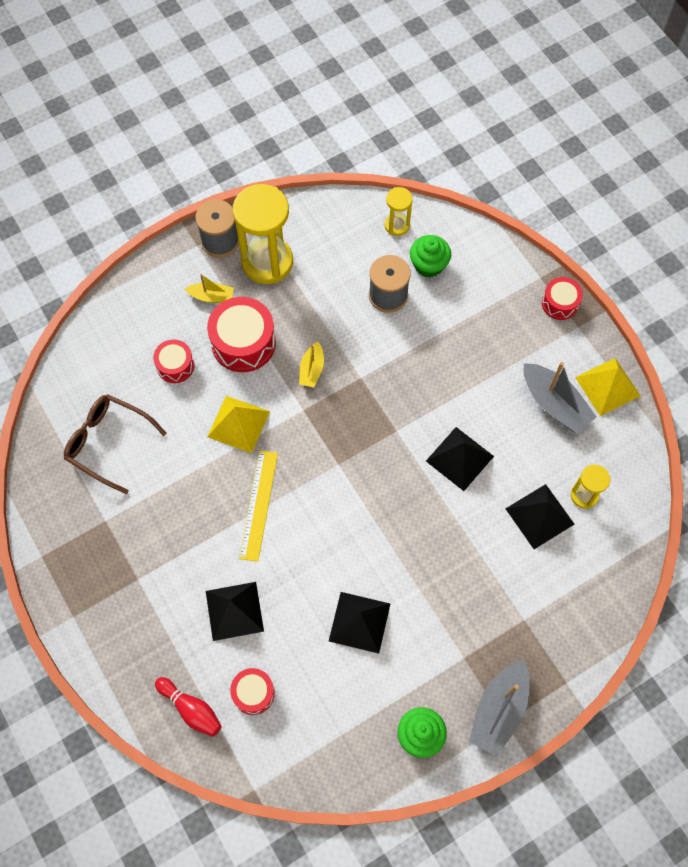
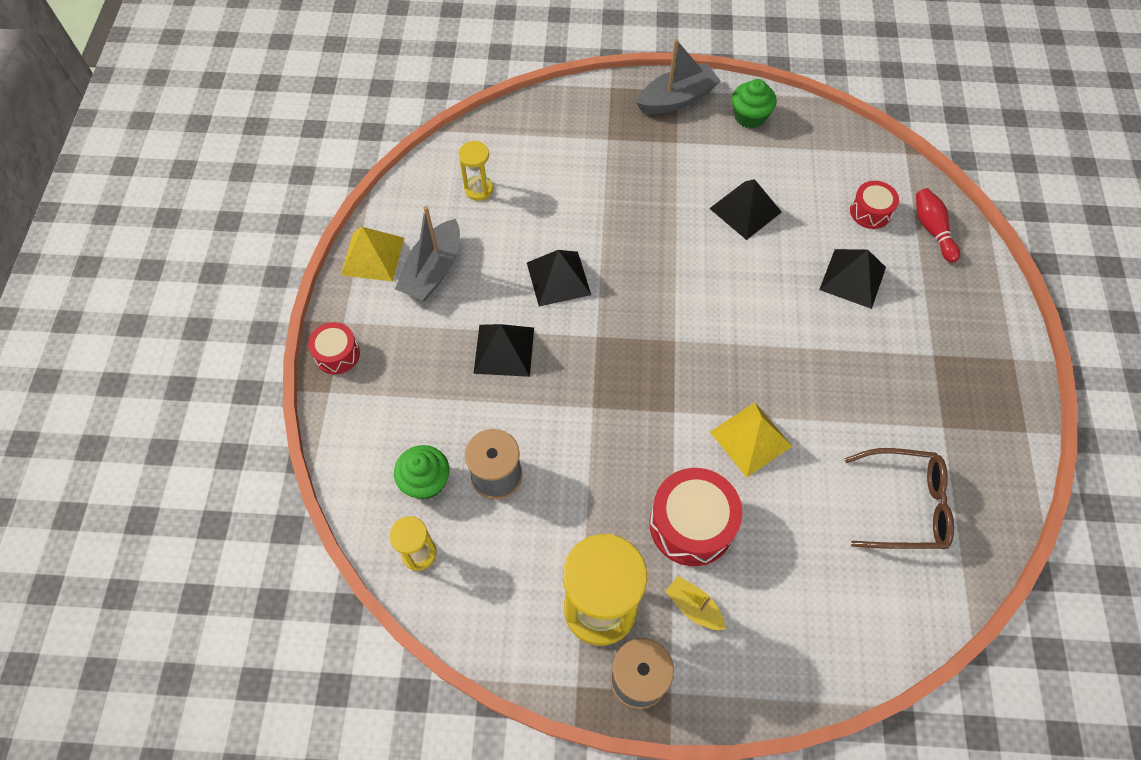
camera: 145 degrees left, 5 degrees down
(108, 443) = (905, 505): brown glasses -> brown glasses turned 60 degrees counterclockwise
(175, 366) = (784, 547): red drum -> none
(258, 505) = (777, 350): yellow ruler -> none
(312, 369) = (637, 447): yellow boat -> none
(539, 516) = (530, 196): black pyramid -> black pyramid (504, 350)
(554, 404) = (433, 271): grey boat -> grey boat turned 150 degrees counterclockwise

